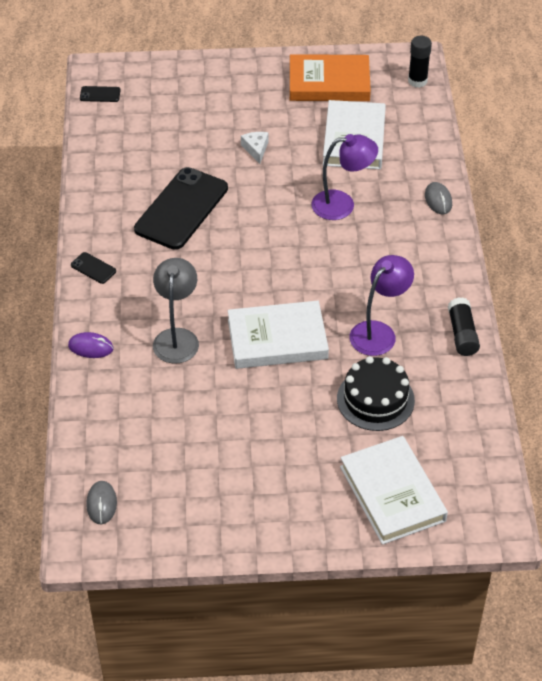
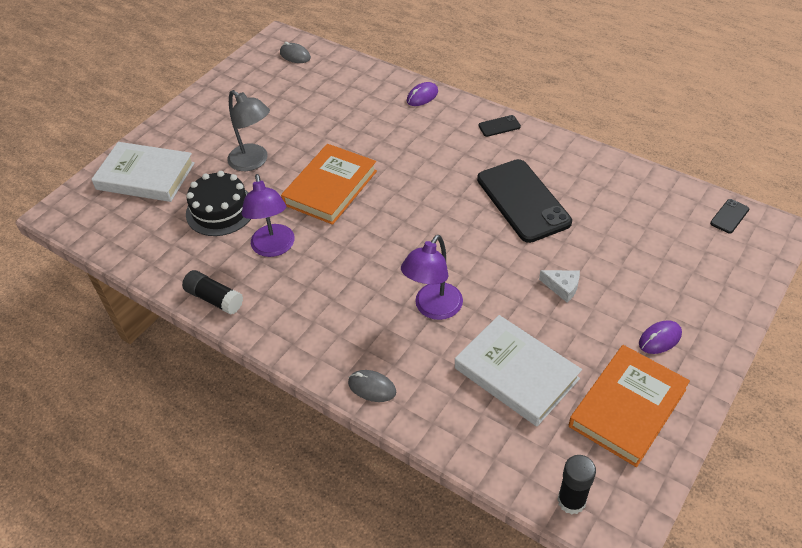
camera: 130 degrees right, 0 degrees up
(177, 338) = (387, 138): grey lamp -> grey lamp (254, 162)
(258, 88) = (659, 339): none -> purple mouse
(277, 339) = (330, 188): white book -> orange book

